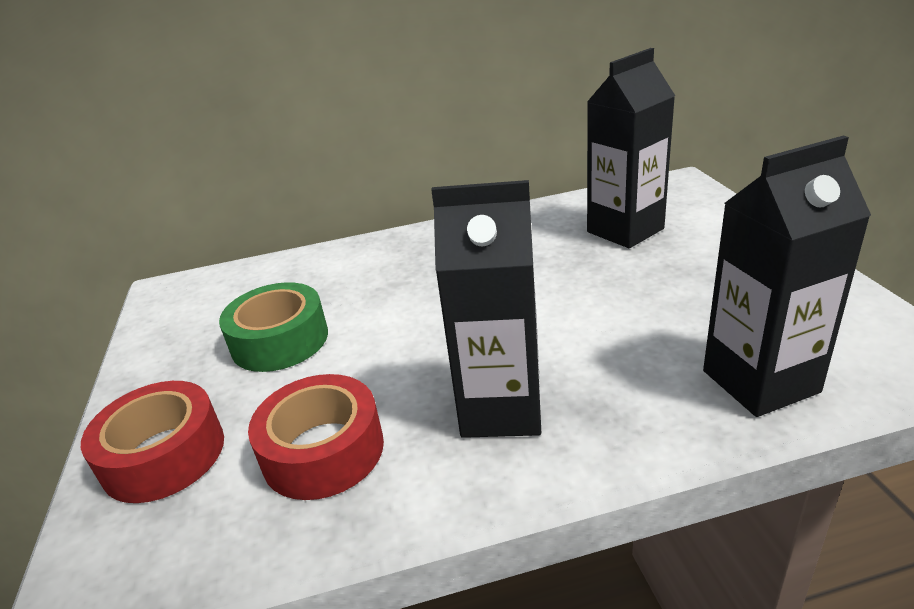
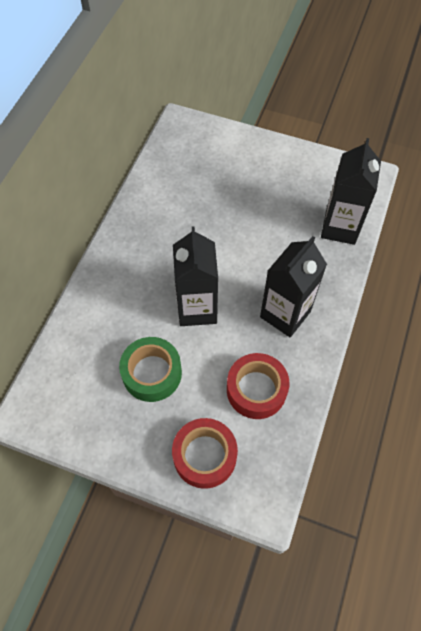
camera: 60 degrees left, 30 degrees up
(625, 230) = (201, 178): black carton -> black carton (197, 308)

